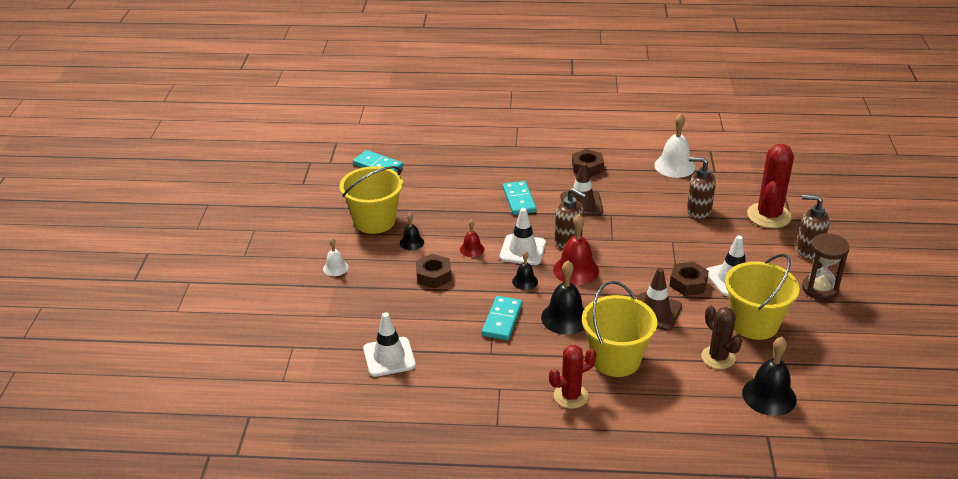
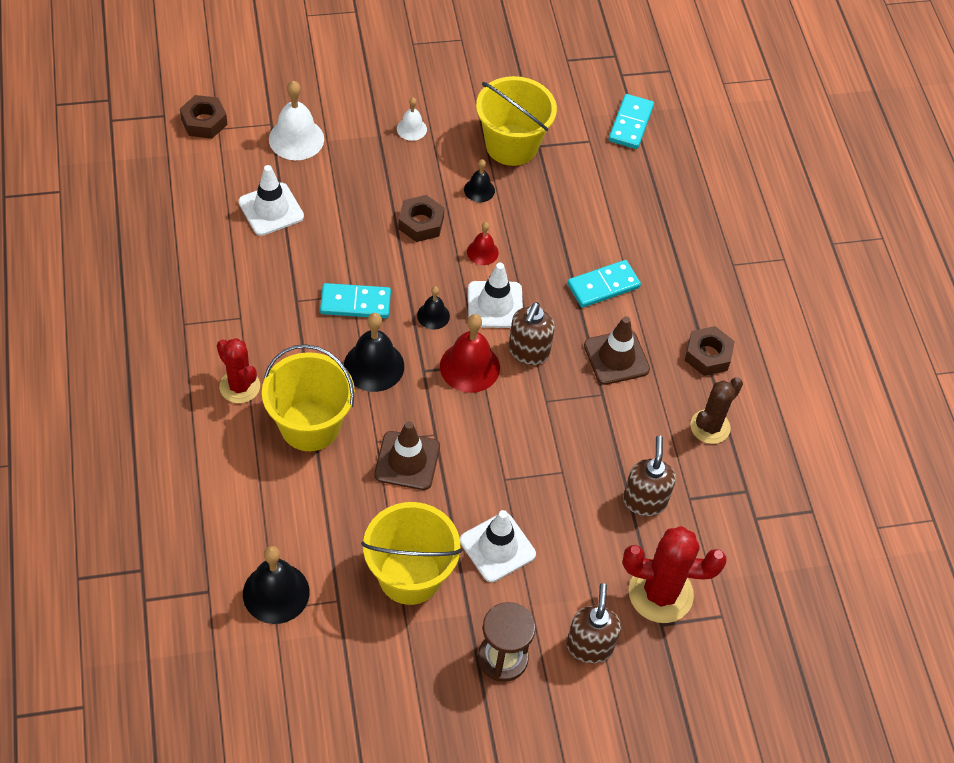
camera: 70 degrees right, 20 degrees up
(674, 166) = (750, 464): white bell -> white bell (296, 139)
(688, 283) = (474, 495): brown nut -> brown nut (204, 122)
(718, 357) = (334, 535): brown cactus -> brown cactus (710, 427)

